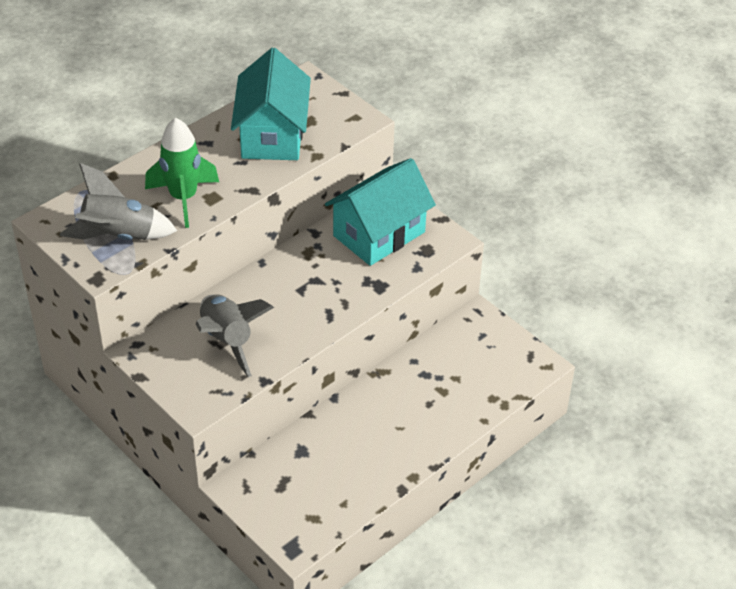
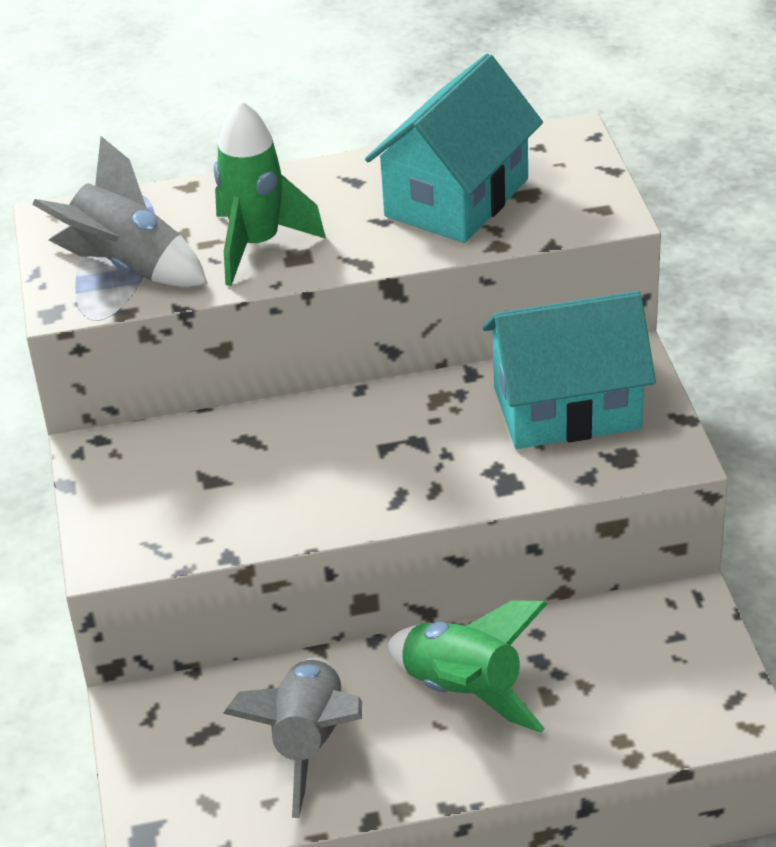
camera: 35 degrees right, 5 degrees down
(227, 340) = (223, 480): grey rocket -> grey rocket (308, 743)
(399, 406) = (463, 692): none -> green rocket

